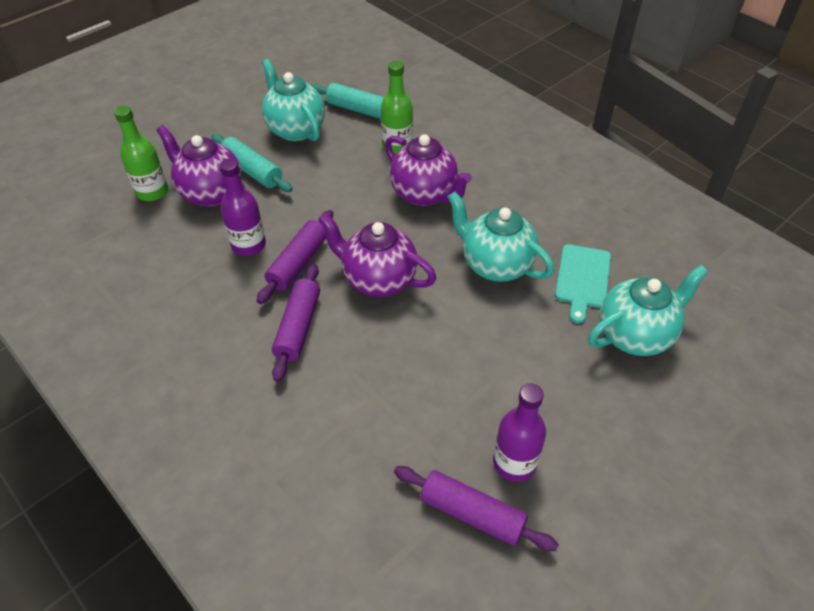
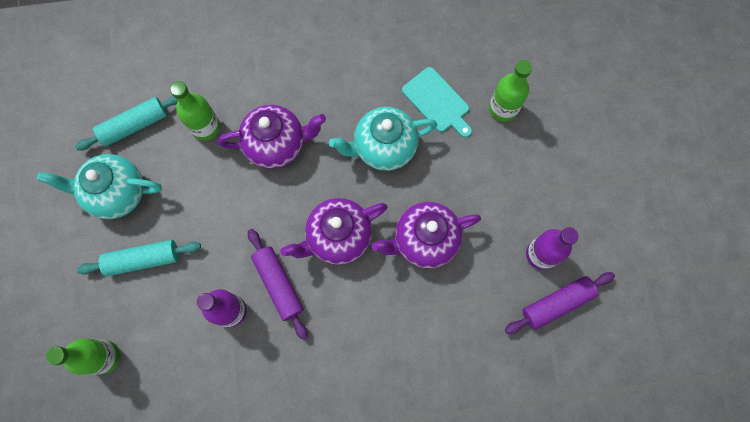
camera: 55 degrees left, 25 degrees up
(210, 193) = (145, 309): purple teapot -> purple teapot (424, 240)
(298, 327) = (342, 321): purple rolling pin -> none
(635, 335) = (503, 108): turquoise teapot -> green bottle

